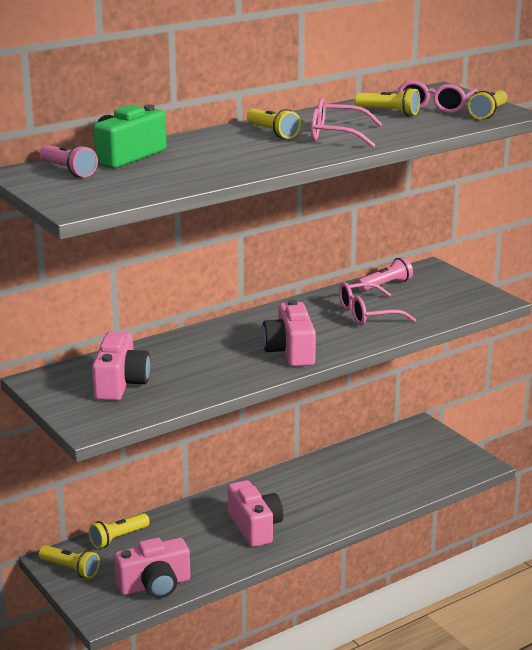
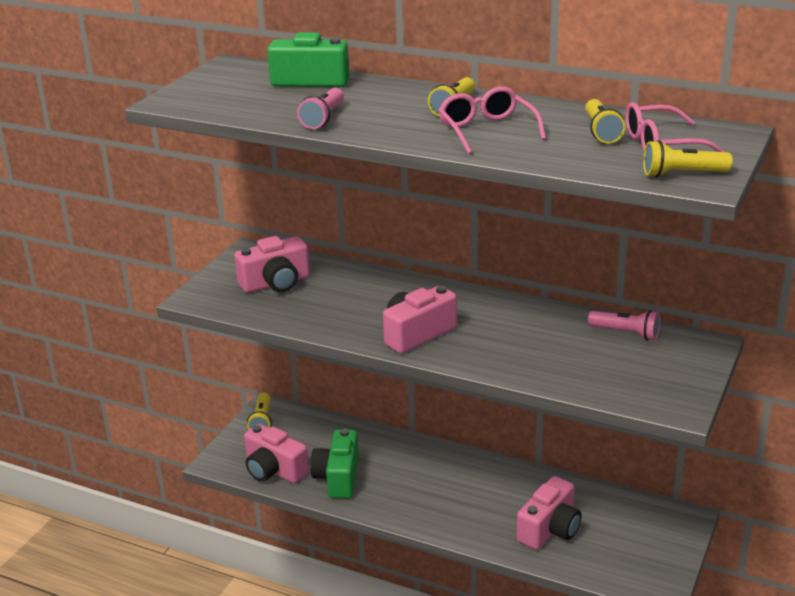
camera: 60 degrees right, 5 degrees up
(68, 171) = (250, 75): pink flashlight -> pink flashlight (323, 118)
(118, 538) = (320, 424): yellow flashlight -> none
(206, 554) = (338, 477): none -> green camera
(255, 527) = (401, 486): pink camera -> pink camera (550, 529)
(367, 314) = (545, 345): pink glasses -> none

